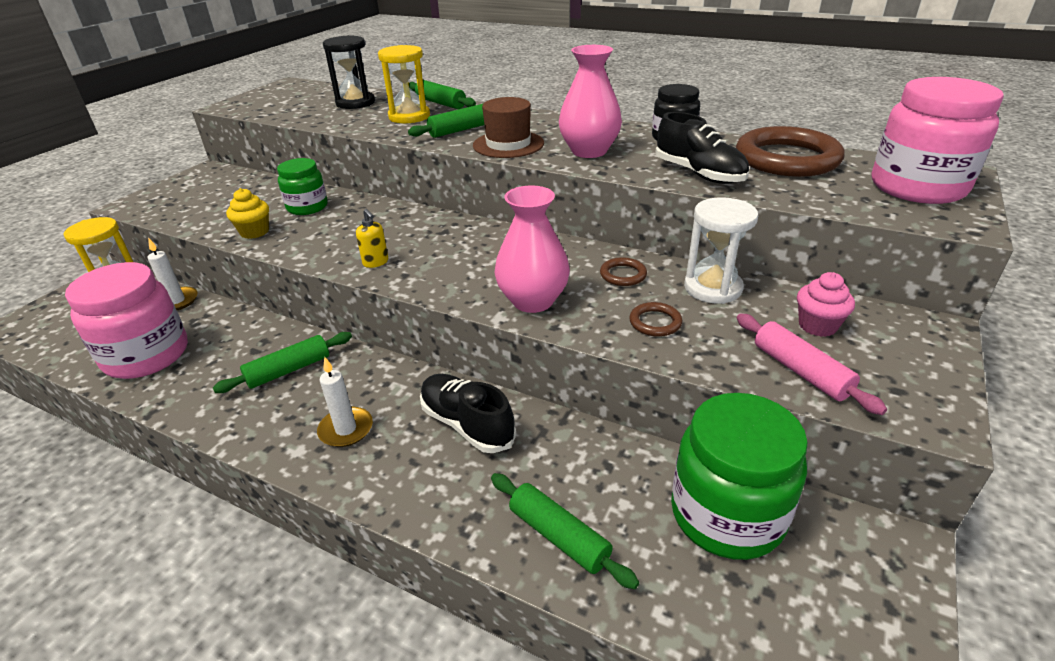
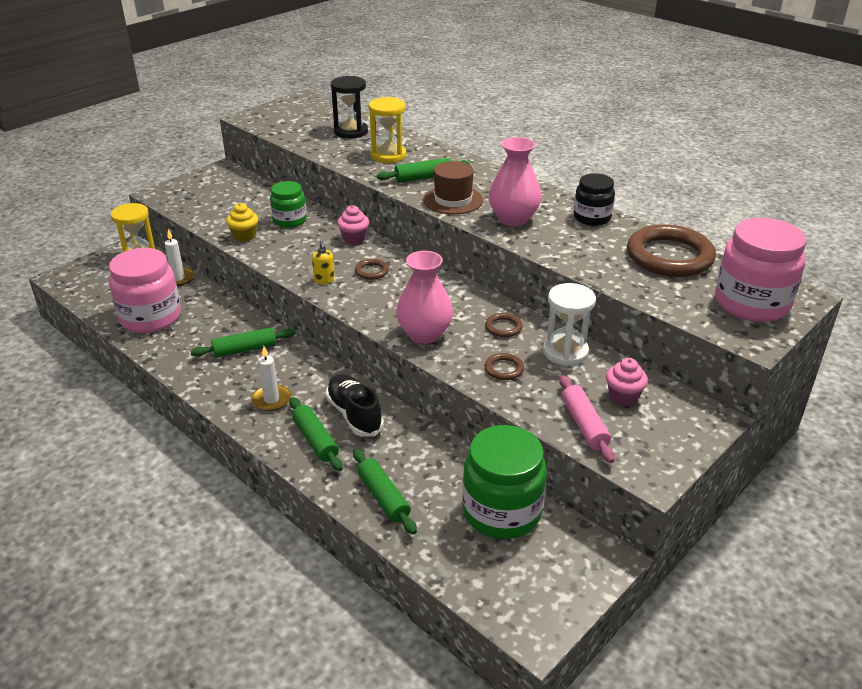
camera: 15 degrees right, 0 degrees up
(394, 213) = (354, 239): none -> pink cupcake
(431, 243) = (372, 271): none -> brown ring
(441, 103) = (421, 144): green rolling pin -> green rolling pin (315, 440)
(699, 174) = (585, 257): black shoe -> none

